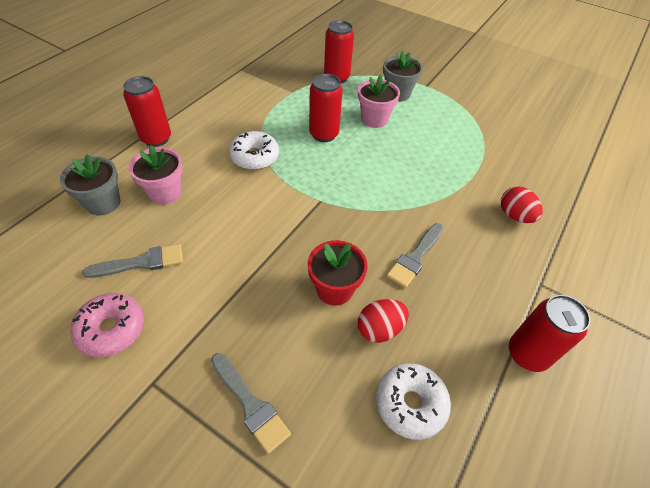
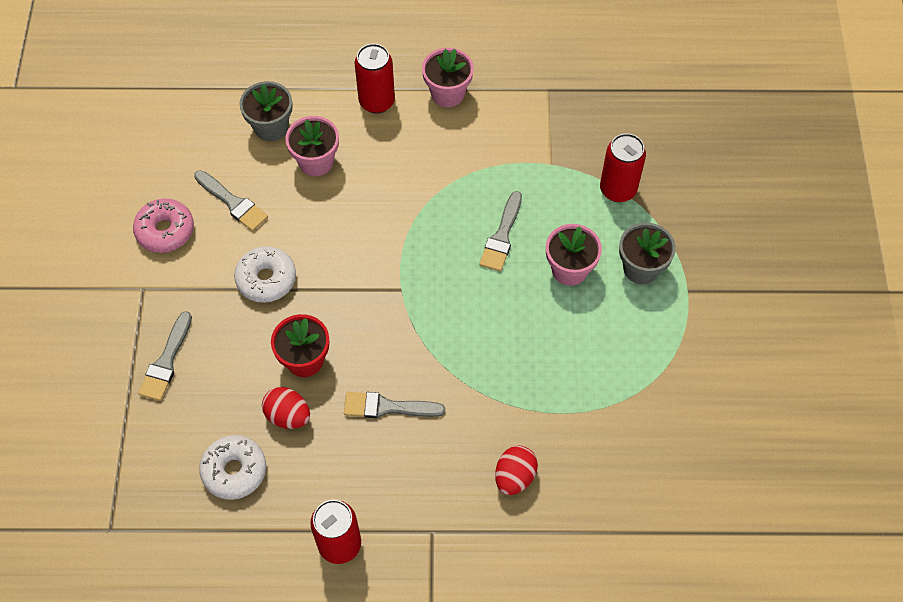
camera: 60 degrees right, 10 degrees up
(192, 106) = (447, 93): none -> pink flower pot
(254, 157) = (417, 198): white donut -> white donut (266, 279)
(324, 134) = (502, 236): red can -> grey brush

